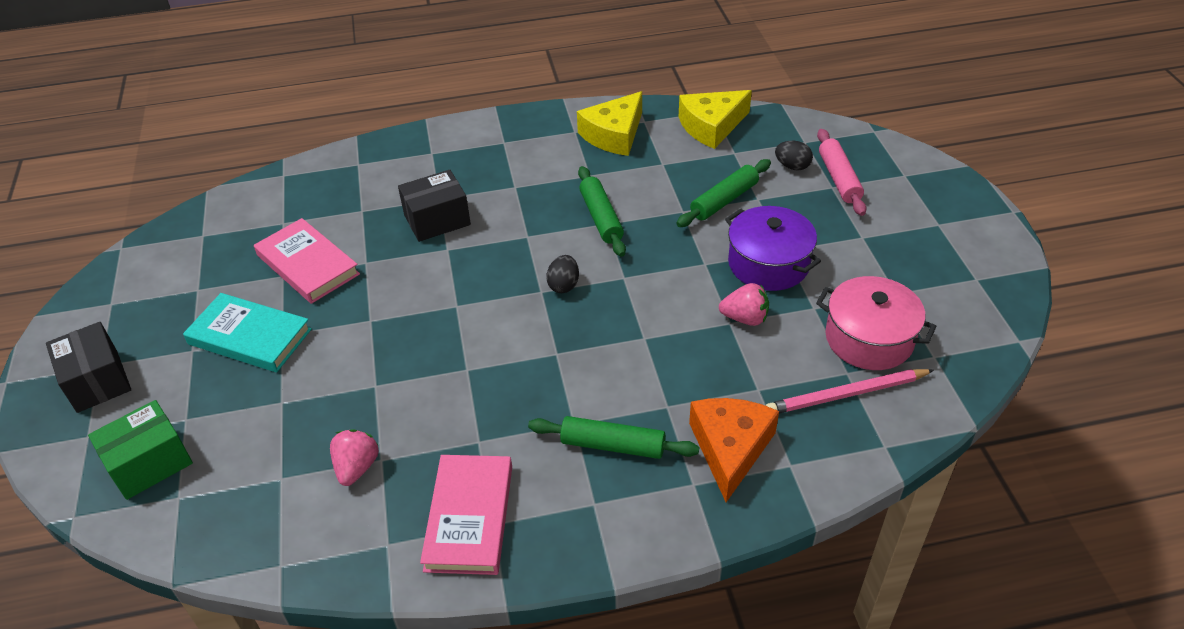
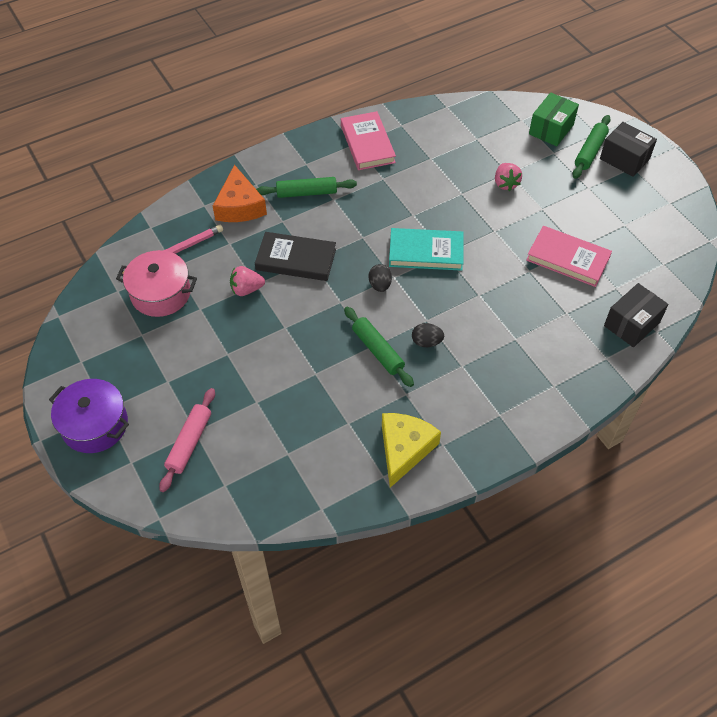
camera: 160 degrees right, 10 degrees up
(250, 336) = (561, 203): turquoise book -> turquoise book (426, 252)
(357, 467) = (440, 151): pink strawberry -> pink strawberry (505, 184)
(437, 220) = (503, 318): black box -> black box (631, 324)
(664, 343) = (296, 259): none -> black book
(711, 126) = (317, 484): yellow cheese -> none
(724, 200) = (284, 393): green rolling pin -> green rolling pin (590, 152)
(768, 264) = (237, 338): purple pot -> purple pot (95, 425)
(792, 166) = (232, 448): black egg -> black egg (426, 342)
(839, 178) = (189, 443): pink rolling pin -> pink rolling pin turned 45 degrees clockwise

